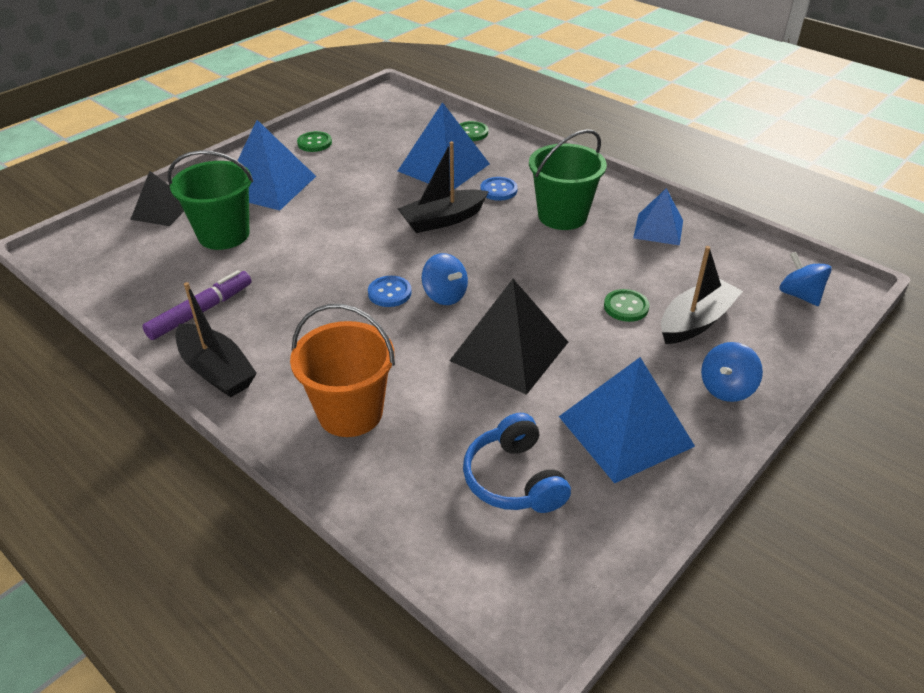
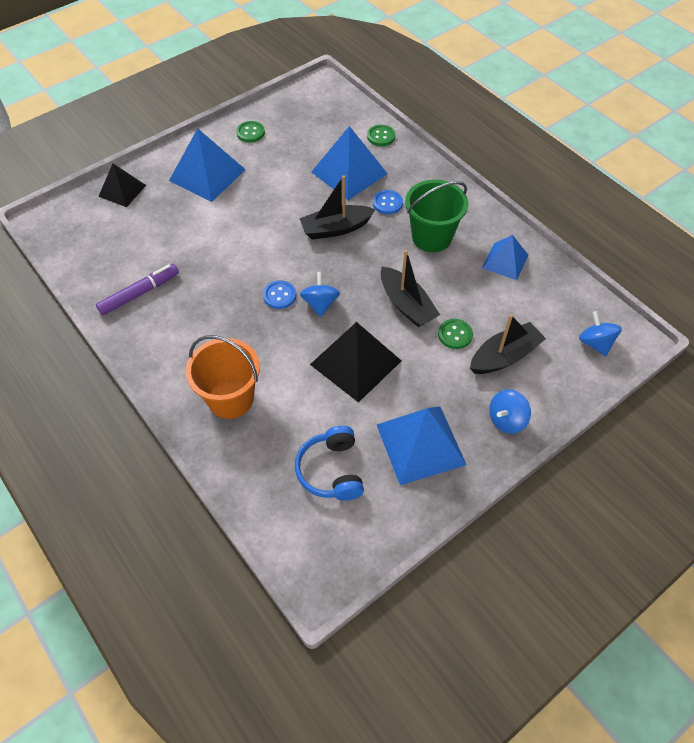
camera: 10 degrees right, 15 degrees up
(216, 371) = (144, 348): black boat -> black boat (406, 305)
(224, 235) = (166, 221): green bucket -> none
(445, 295) = (320, 304): blue spinning top -> blue spinning top turned 150 degrees counterclockwise

